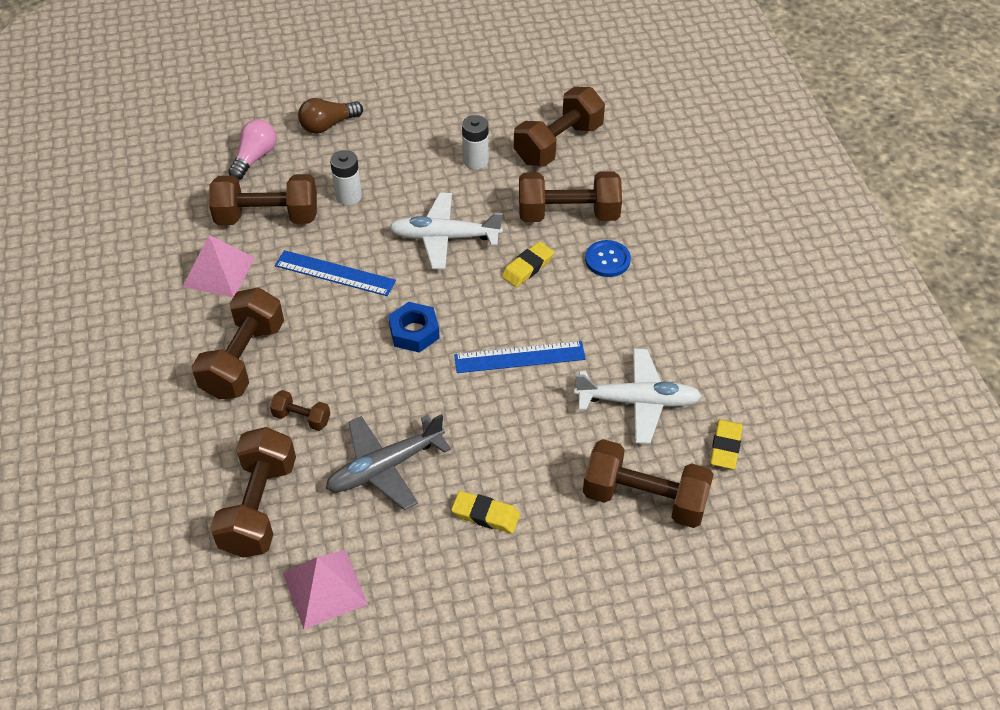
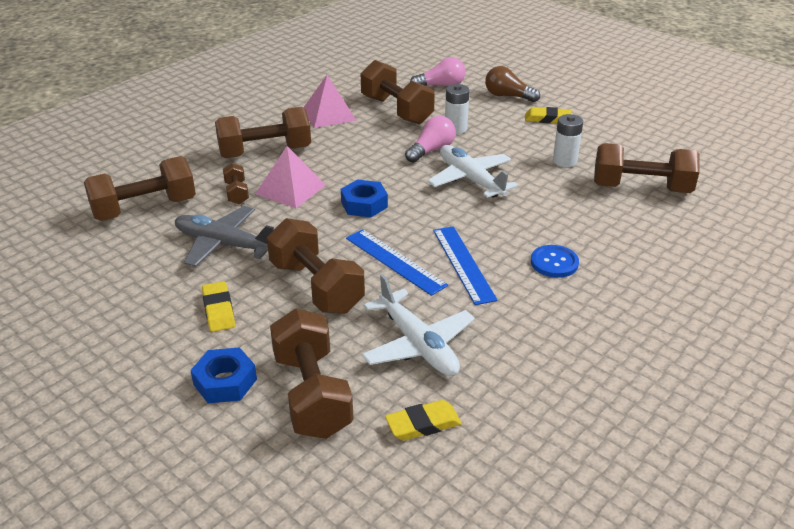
camera: 55 degrees right, 15 degrees down
(325, 588) = (93, 264): pink pyramid -> pink pyramid (291, 189)
(335, 273) = (379, 152): blue ruler -> blue ruler (463, 264)
(369, 235) = (431, 150): none -> pink light bulb
(527, 267) = (492, 227): yellow eraser -> yellow eraser (547, 119)
(568, 214) = (574, 223): brown dumbbell -> brown dumbbell (316, 287)
(587, 551) = (225, 382): none -> blue nut

